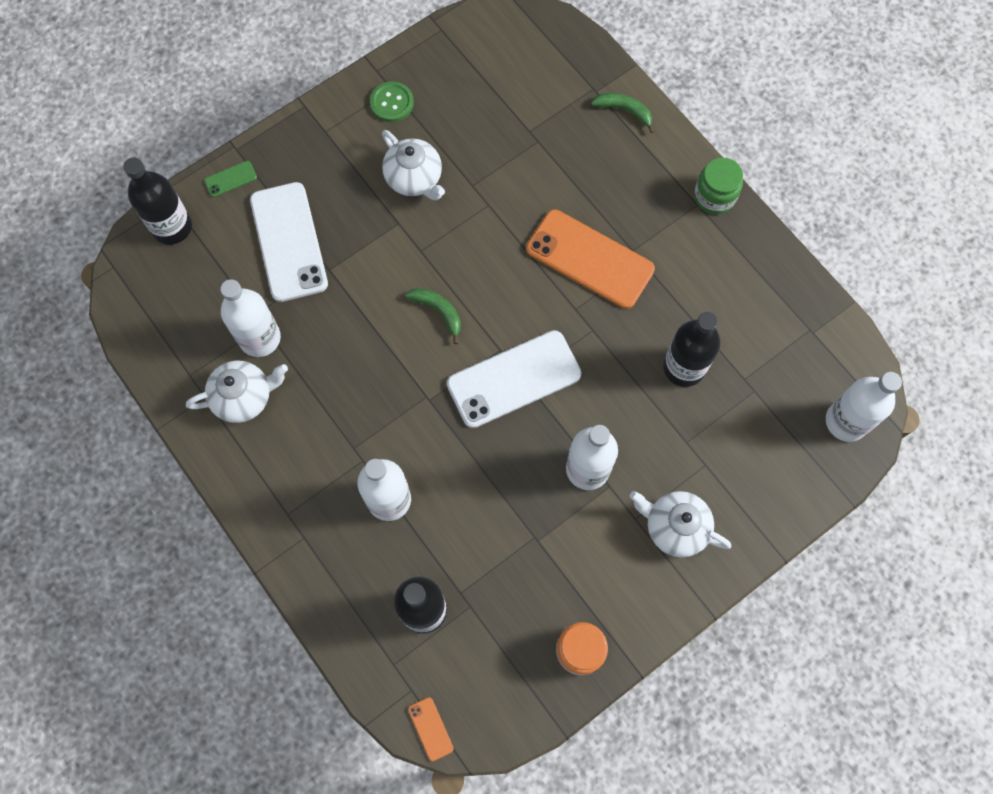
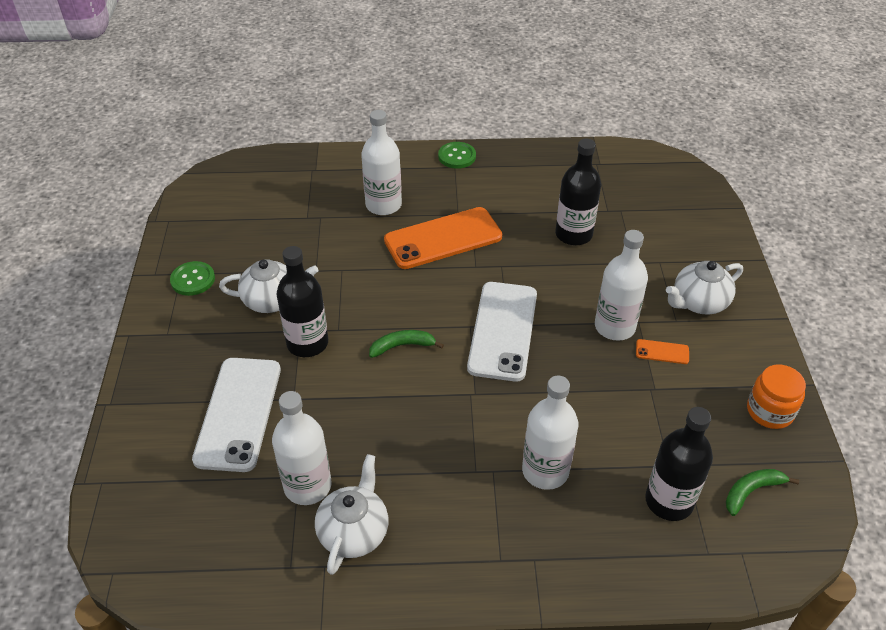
camera: 55 degrees left, 25 degrees down
(172, 227) = (127, 496): black bottle -> black bottle (307, 343)
(230, 179) = (133, 423): green phone -> none
(288, 242) = (238, 413): white phone -> white phone turned 75 degrees clockwise
(430, 729) = (788, 557): orange phone -> orange phone (662, 352)
(624, 111) = (346, 164): green banana -> green banana (751, 491)
(714, 196) = (457, 156): green jar -> green button
(846, 421) = (678, 181): white bottle -> white bottle (383, 205)

